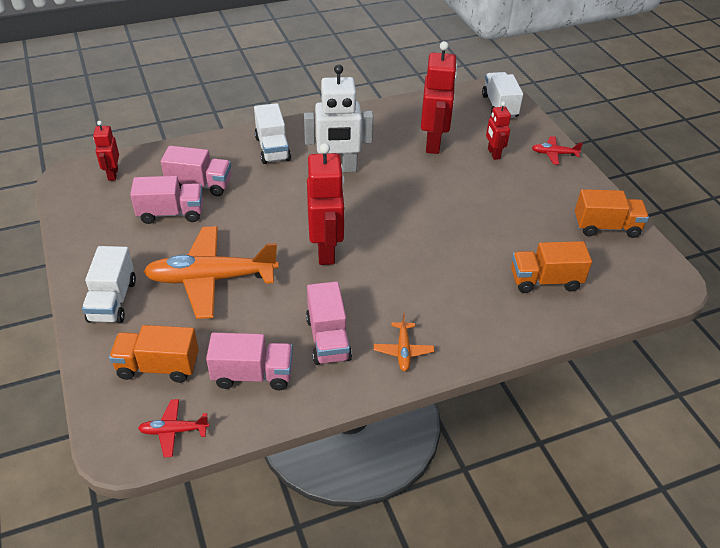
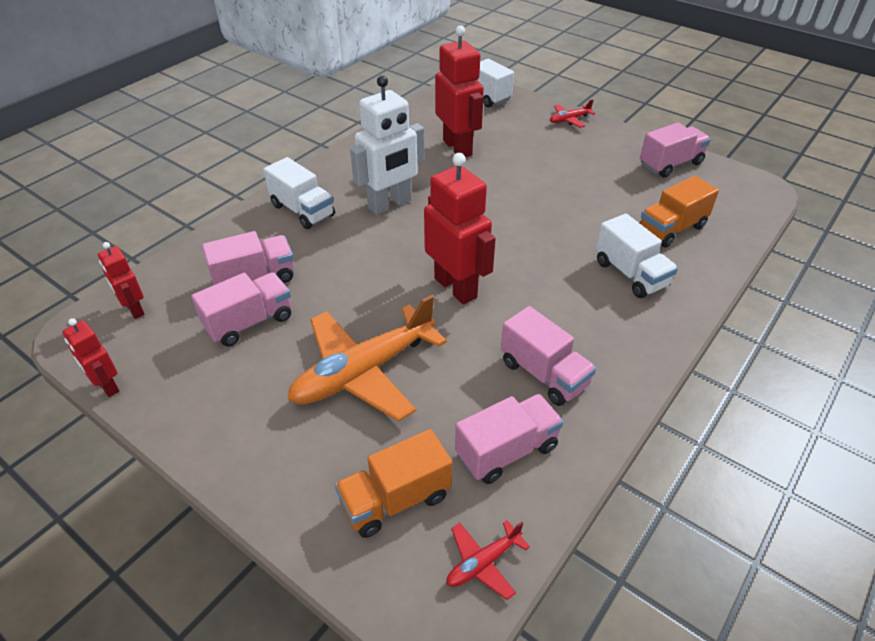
camera: 30 degrees left, 0 degrees up
(112, 301) = (269, 453): white truck -> white truck (631, 274)
(403, 351) = (622, 349): orange plane -> none
(493, 154) = (519, 138): red robot -> red robot (107, 386)
(606, 227) = (670, 164): orange truck -> pink truck

